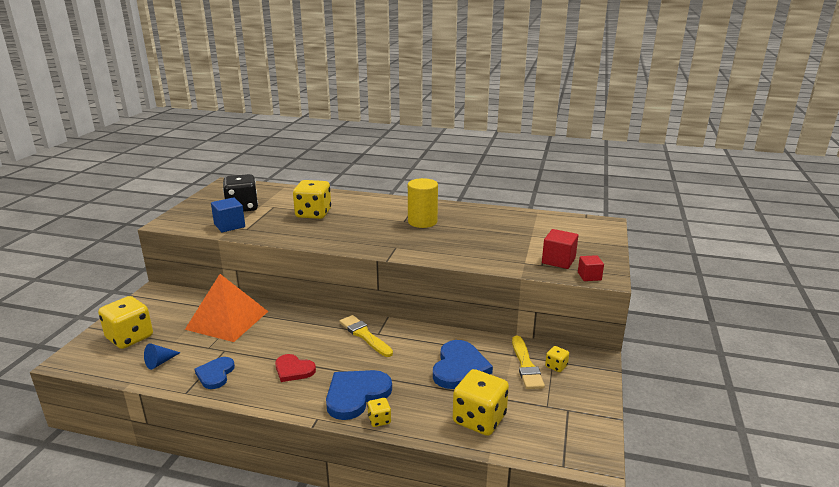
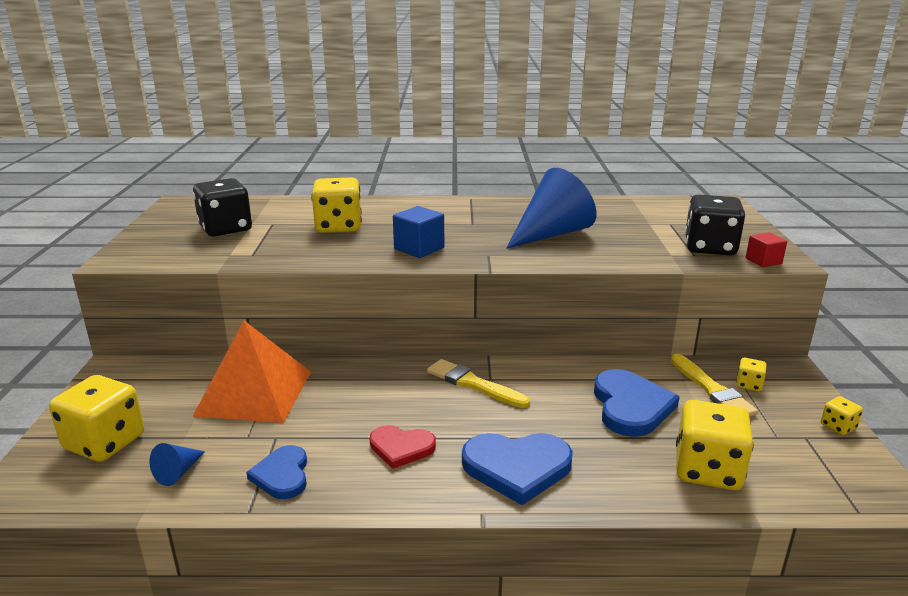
camera: 15 degrees left, 0 degrees up
(229, 225) = (222, 253): blue cube -> blue cube (419, 248)
(356, 395) = (517, 467): blue heart -> blue heart turned 120 degrees counterclockwise
(379, 420) = (574, 497): yellow dice -> yellow dice (838, 426)
(422, 222) = (498, 222): yellow cylinder -> none
(452, 236) = (551, 234): none -> blue cone
(558, 260) = (709, 248): red cube -> black dice

